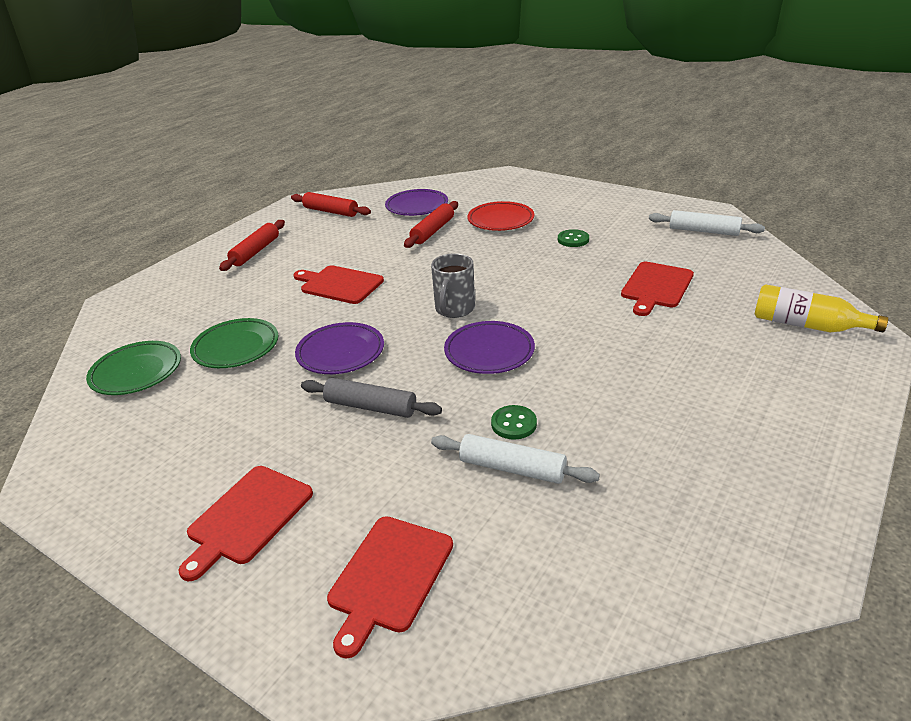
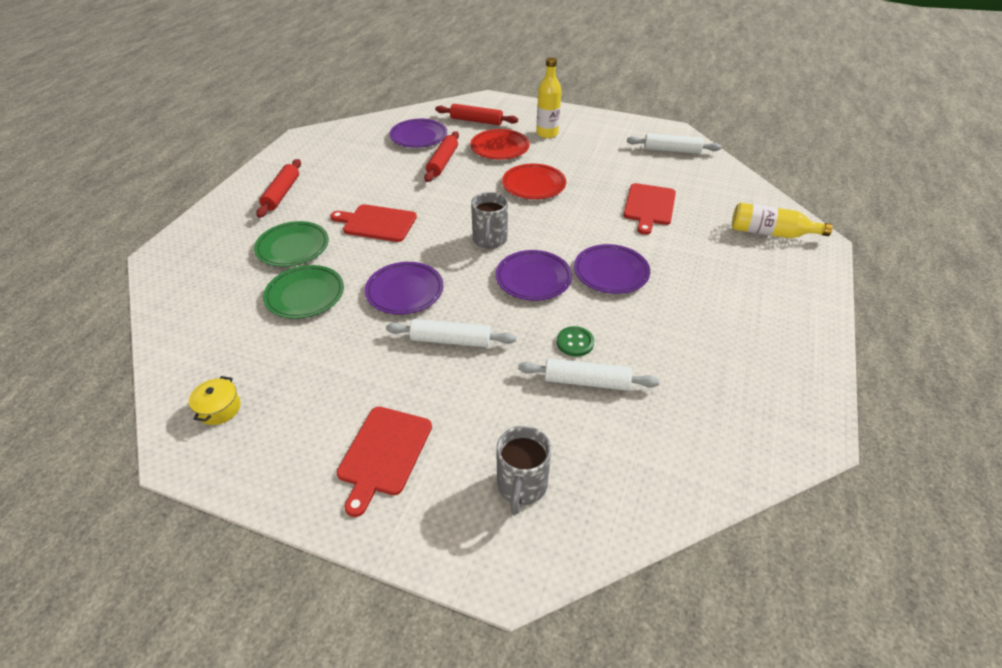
camera: 15 degrees left, 10 degrees up
(101, 448) = (219, 408): none -> yellow pot
(136, 372) = (218, 329): green plate -> green plate (293, 247)
(331, 211) = (338, 146): red rolling pin -> red rolling pin (476, 121)
(370, 407) = (451, 340): grey rolling pin -> white rolling pin
(389, 576) = (521, 486): red cutting board -> grey mug
(525, 258) = (533, 185): none -> red plate
(559, 208) = (547, 133): none -> yellow bottle
(573, 239) = (568, 164): green button -> none
(584, 353) = (611, 272): none -> purple plate

